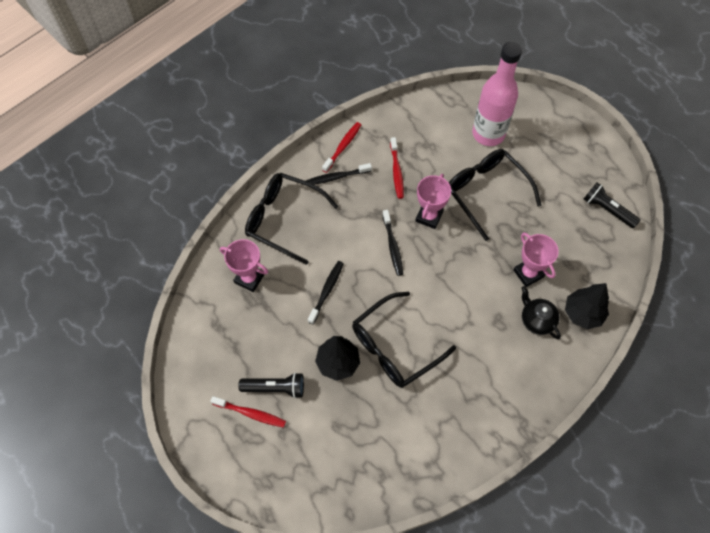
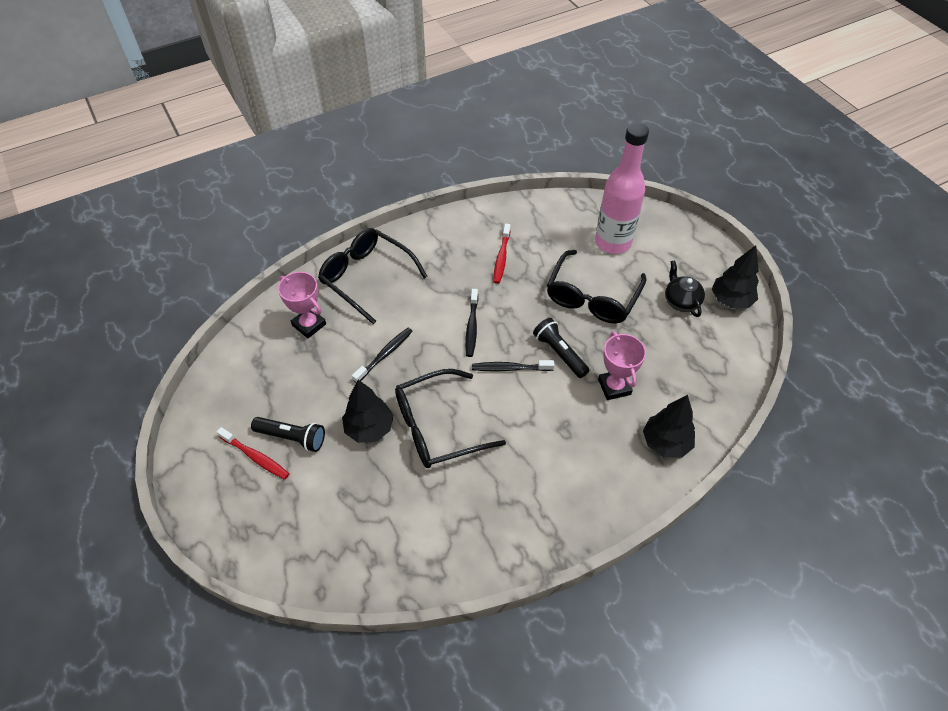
camera: 15 degrees right, 10 degrees down
(337, 177) = (437, 250): black toothbrush -> black toothbrush (510, 368)
(342, 147) = (453, 224): red toothbrush -> none
(429, 216) = (521, 307): pink trophy -> none
(486, 192) = (592, 297): black glasses -> black glasses turned 135 degrees counterclockwise
(536, 320) = (609, 437): black teapot -> black teapot (681, 301)
(601, 169) = (730, 300): none -> black tree
(607, 210) = (726, 342): black flashlight -> black flashlight (559, 353)

